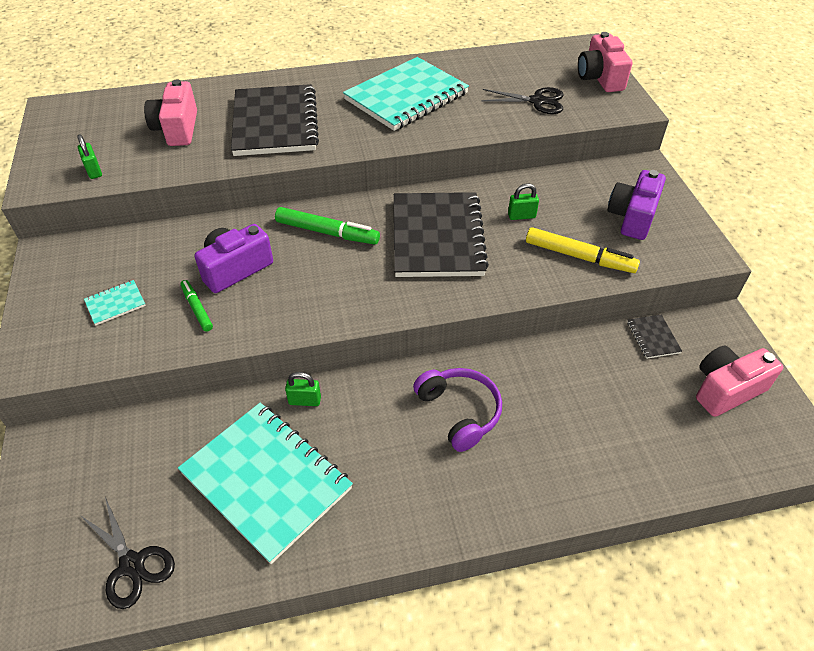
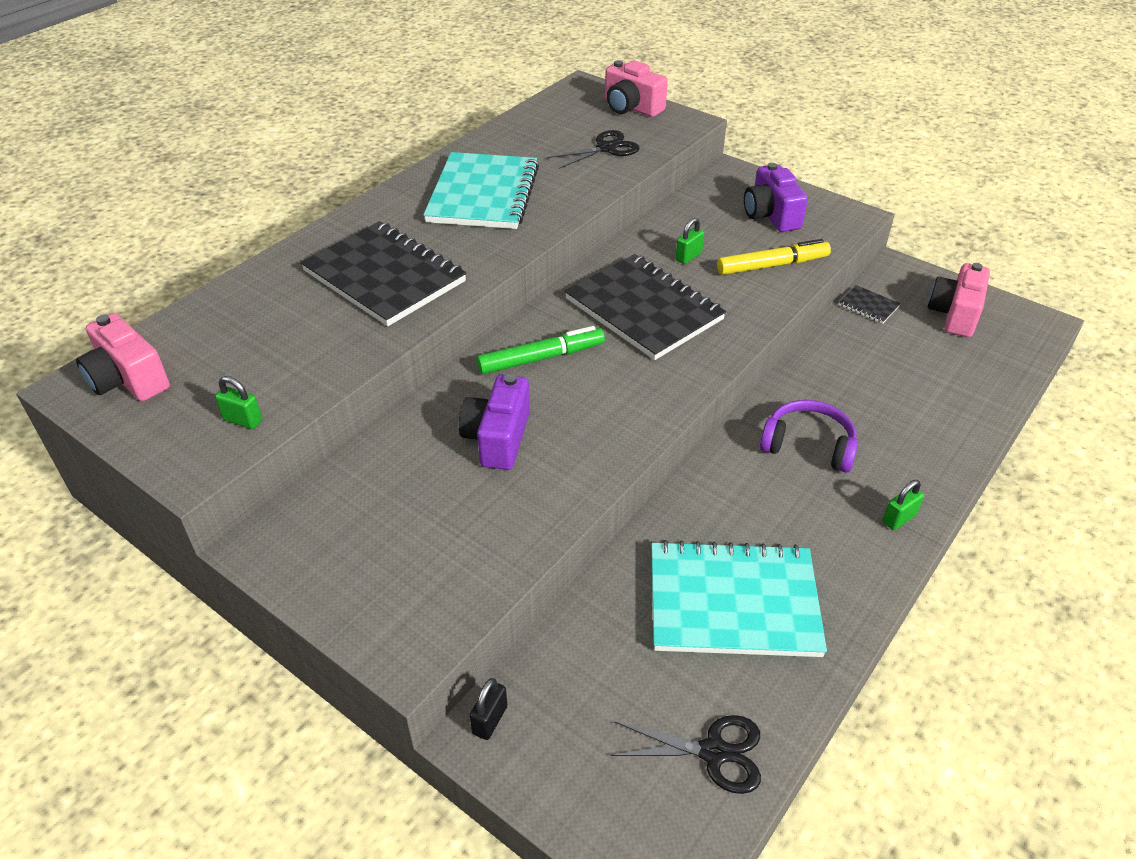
camera: 40 degrees left, 5 degrees down
(54, 441) = (490, 720): none -> black padlock
(115, 303) = (418, 541): turquoise notebook -> none
(177, 129) = (280, 332): pink camera -> pink camera (128, 379)
(197, 308) = (510, 493): green marker -> none
(305, 400) = (678, 519): green padlock -> green padlock (899, 518)

